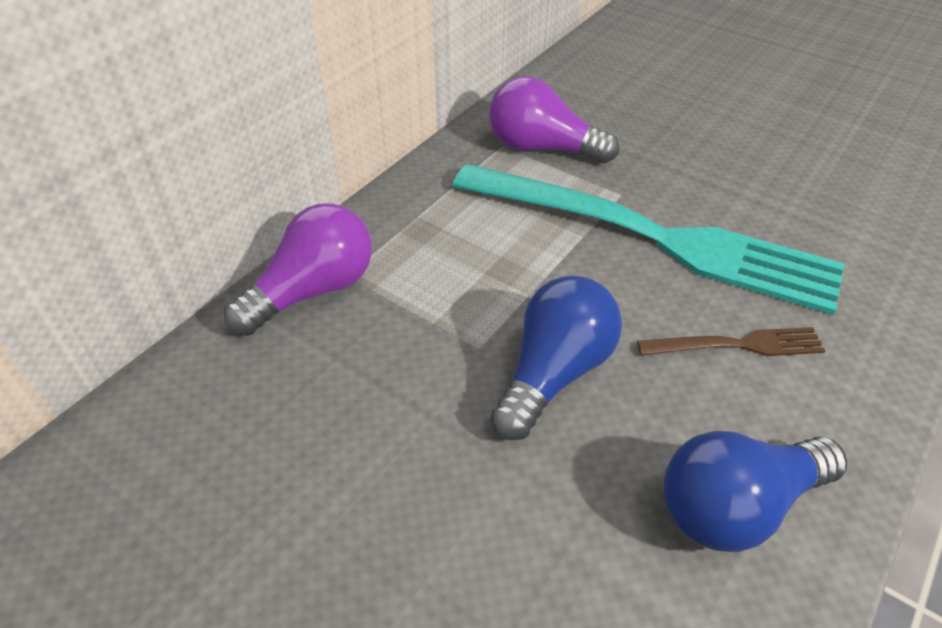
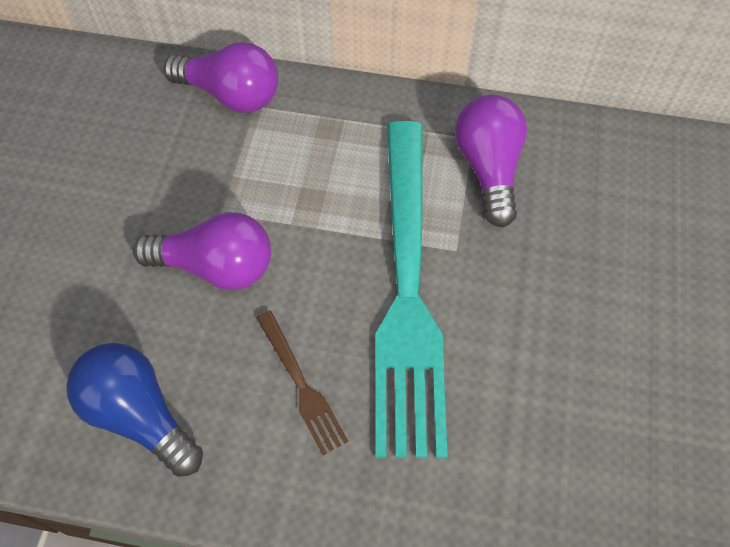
camera: 65 degrees right, 15 degrees up
(554, 373) = (216, 266): blue light bulb -> purple light bulb

